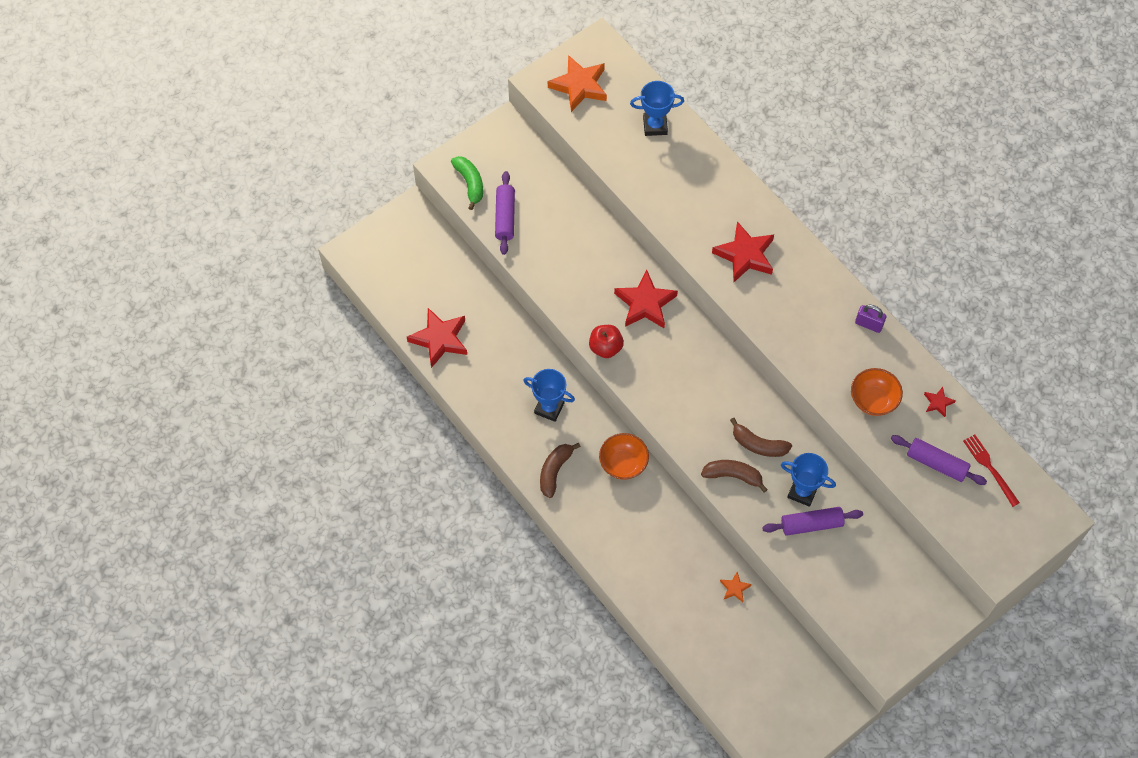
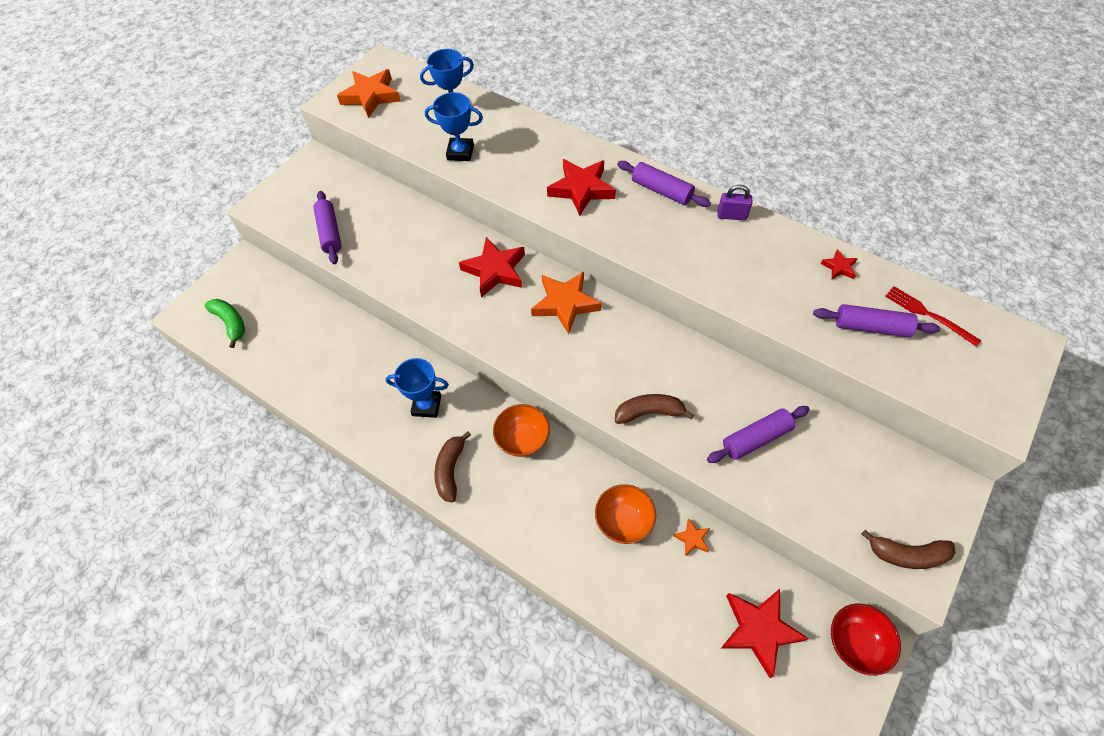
camera: 15 degrees left, 5 degrees down
(440, 339) = (293, 371): red star -> red star (759, 630)
(470, 183) = (288, 213): green banana -> green banana (231, 323)
(605, 347) = (467, 322): red apple -> none
(697, 356) = (565, 304): none -> orange star
(758, 444) = (663, 371): brown banana -> brown banana (907, 554)
(802, 492) = (730, 406): blue trophy -> blue trophy (460, 152)
(817, 279) = (661, 190): none -> purple rolling pin
(828, 701) = (855, 642): none -> red bowl
(873, 400) = (772, 284): orange bowl -> orange bowl (623, 521)

